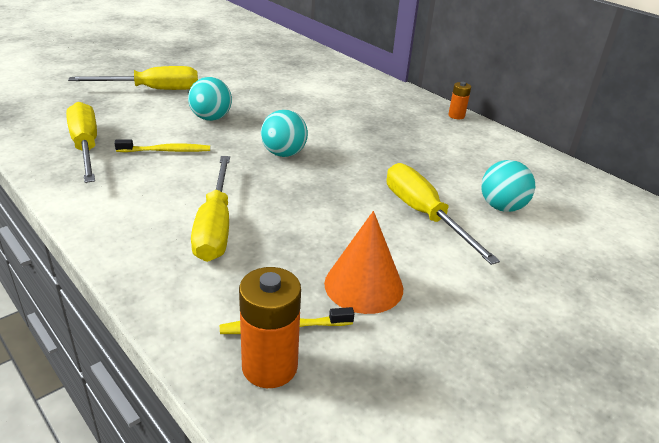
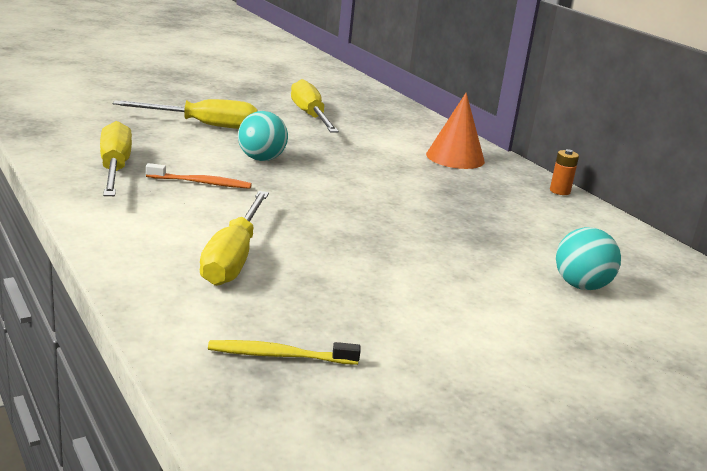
camera: 10 degrees right, 10 degrees down
(166, 151) = (201, 183): yellow toothbrush -> orange toothbrush
(269, 367) = (252, 386): orange battery -> none
(283, 154) = (334, 202): turquoise ball -> none
(363, 285) = (383, 333): orange cone -> orange cone (455, 157)
(424, 214) = (481, 280): yellow screwdriver -> yellow screwdriver (310, 116)

